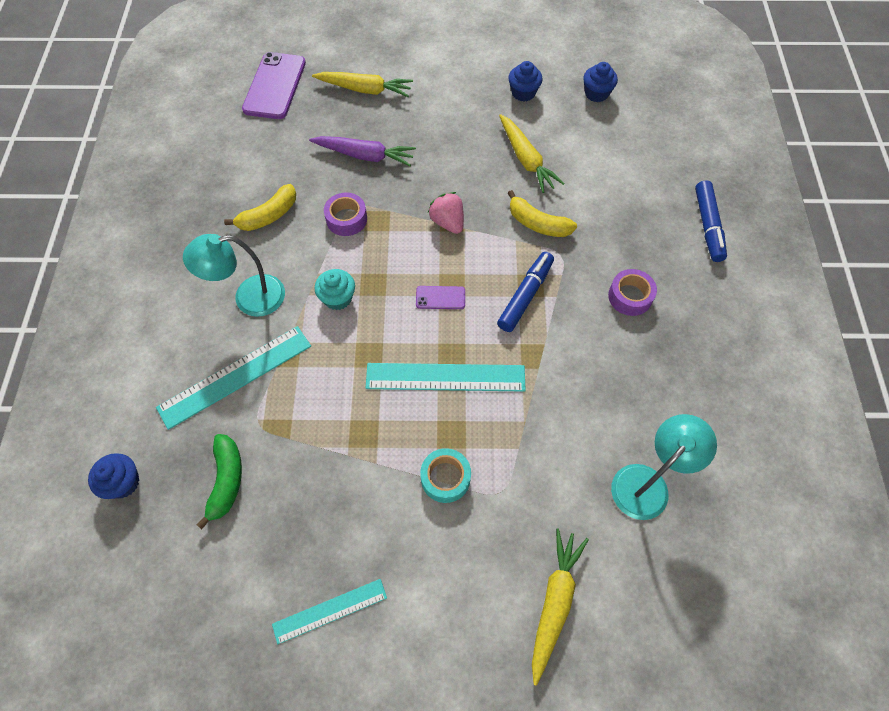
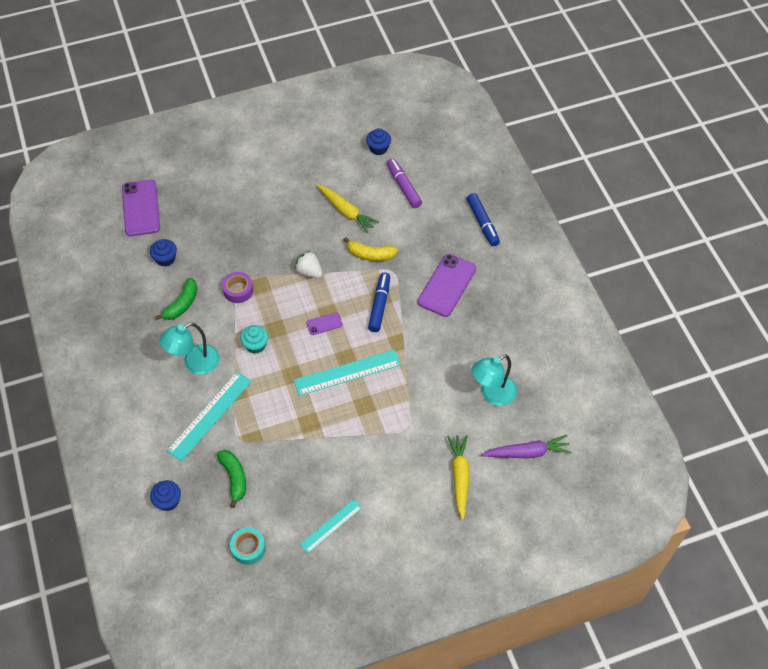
camera: 20 degrees left, 5 degrees down
(268, 216) = (182, 304): yellow banana -> green banana
(365, 90) = (210, 192): yellow carrot -> none
(365, 156) = (231, 241): purple carrot -> purple carrot (527, 452)
(445, 478) = (370, 431): turquoise tape -> turquoise tape (248, 548)
(448, 222) = (309, 272): pink strawberry -> white strawberry
(523, 93) = (326, 162): blue cupcake -> blue cupcake (165, 259)
(613, 149) = (403, 187): none -> purple marker
(630, 296) = (447, 285): purple tape -> purple phone
(647, 482) = (492, 394): turquoise lamp -> turquoise lamp turned 150 degrees counterclockwise

